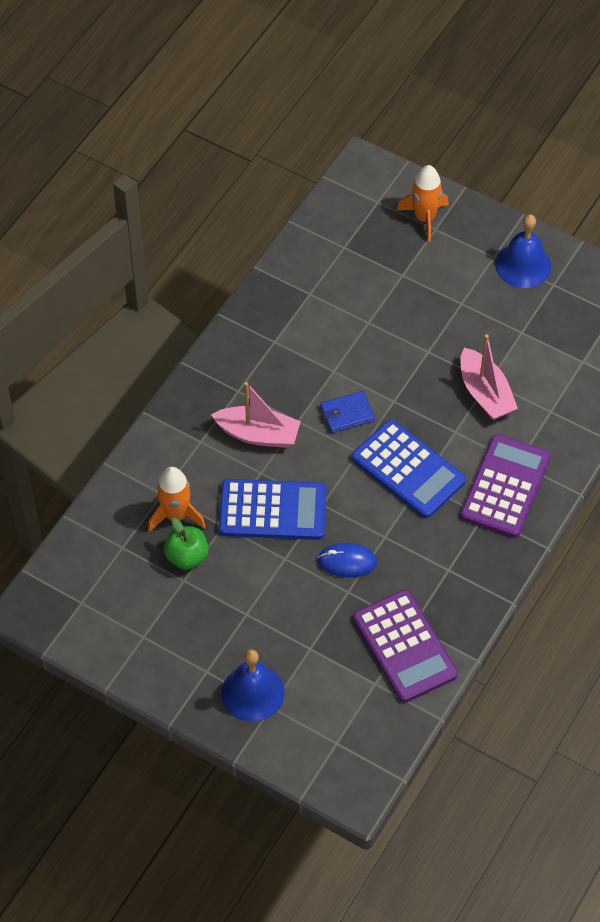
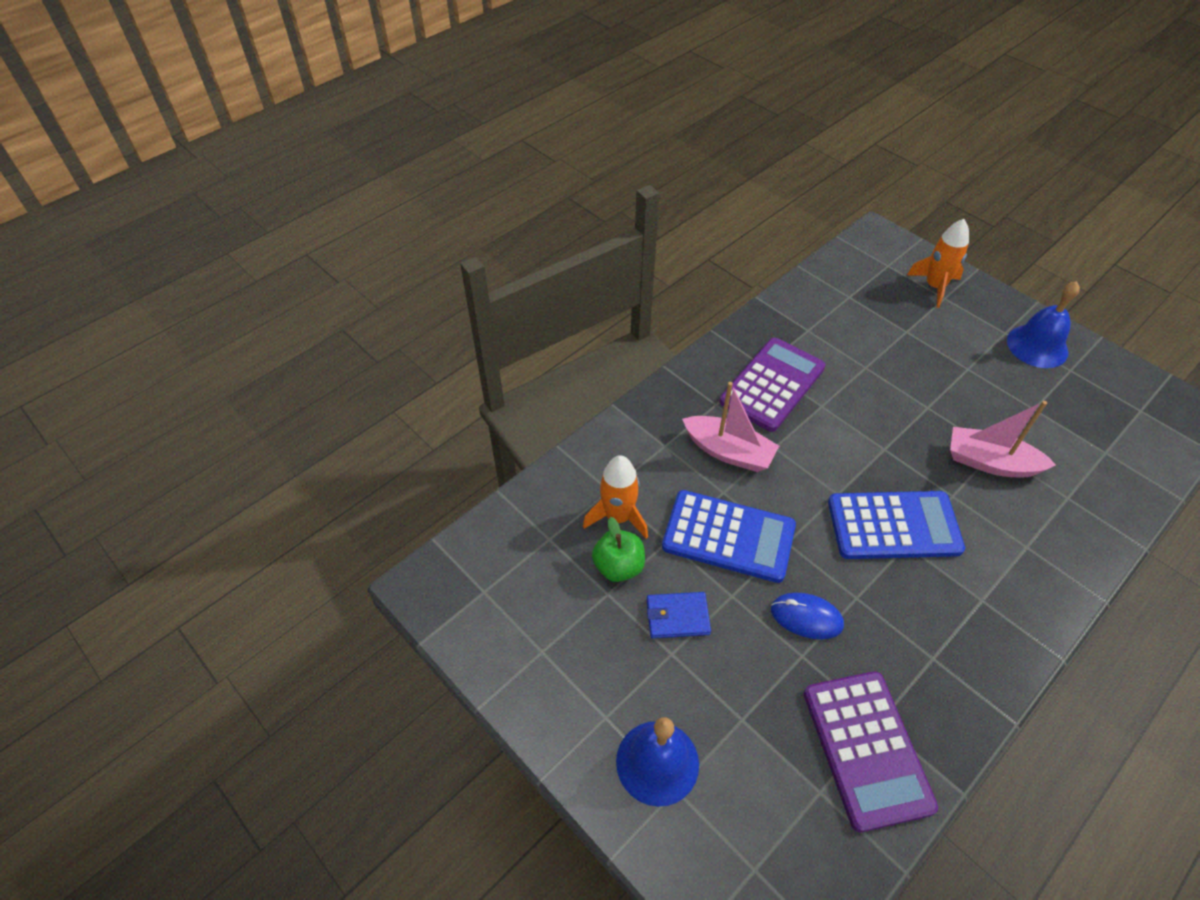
camera: 15 degrees right, 5 degrees down
(347, 413) = (830, 451): blue wallet -> blue wallet (677, 616)
(408, 469) = (893, 526): blue calculator -> blue calculator turned 60 degrees counterclockwise
(485, 393) = (990, 462): pink boat -> pink boat turned 120 degrees clockwise
(505, 486) = (1010, 571): purple calculator -> purple calculator (772, 384)

